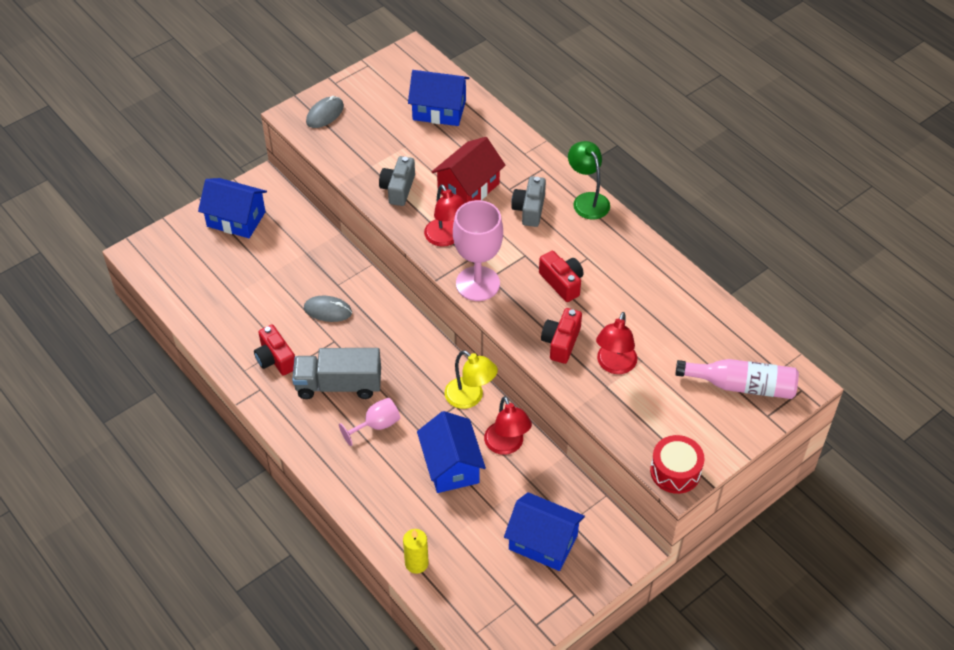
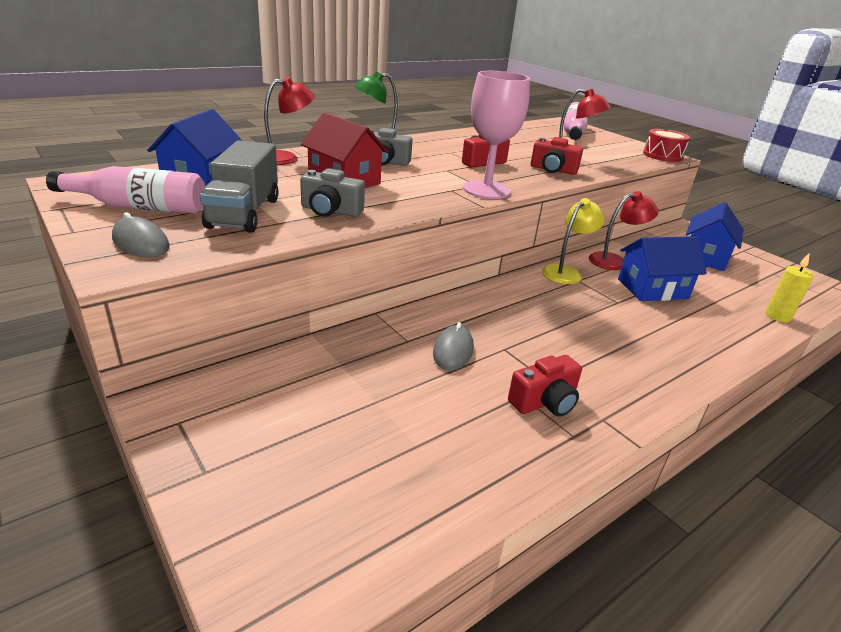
camera: 90 degrees left, 20 degrees down
(236, 219) = (237, 439): blue house -> none
(338, 385) = (574, 349): grey truck -> grey truck (244, 213)
(376, 425) = (623, 327): pink goblet -> none
(378, 96) = (139, 207): none -> pink bottle
(446, 238) = (420, 196): red lamp -> red lamp (286, 158)

